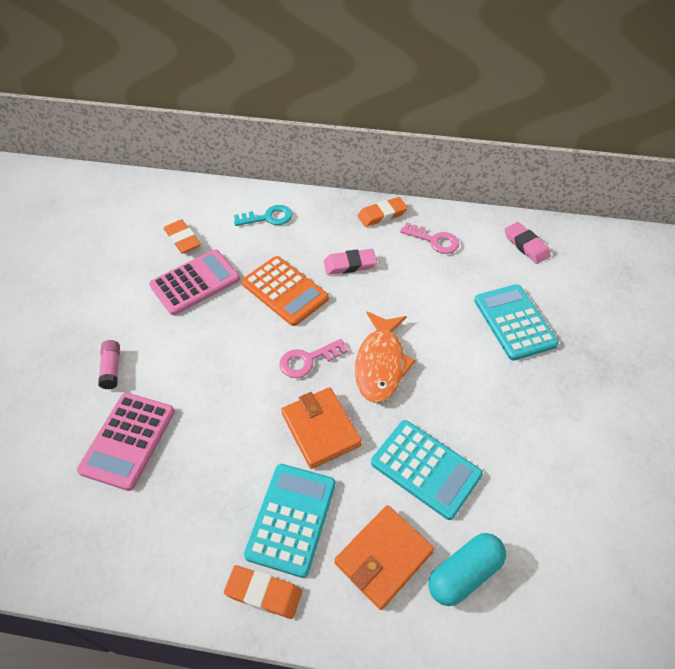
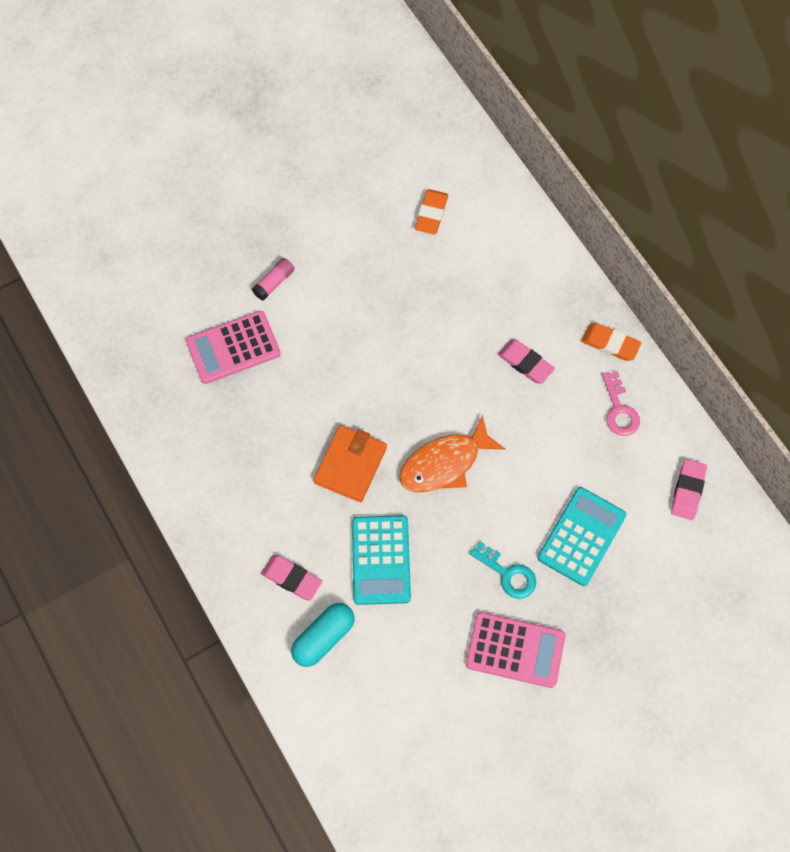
camera: 50 degrees right, 15 degrees up
(195, 282) = (398, 264): pink calculator -> pink calculator (515, 650)
(263, 593) = (209, 522): orange eraser -> none
(268, 217) = (517, 256): turquoise key -> turquoise key (508, 574)
(285, 291) = (451, 337): orange calculator -> none
(291, 519) = (269, 500): turquoise calculator -> none
(307, 360) = (400, 408): pink key -> none
(383, 557) = (291, 578): orange wallet -> pink eraser
(464, 573) = (323, 637): turquoise capsule -> turquoise capsule turned 60 degrees counterclockwise

